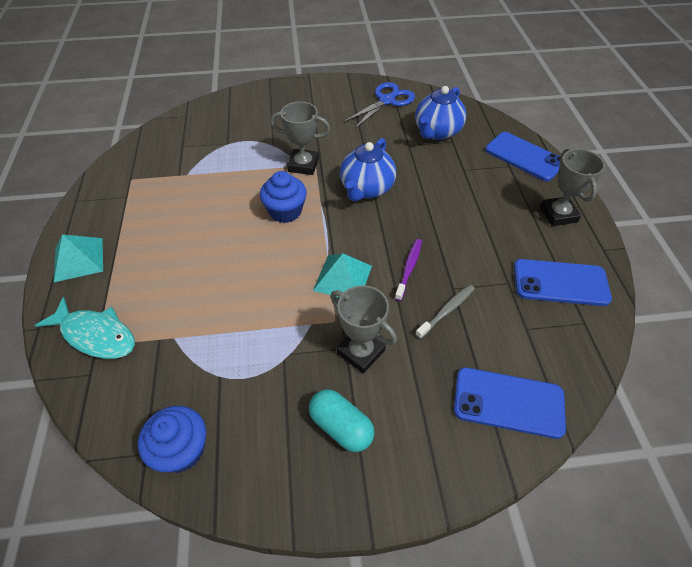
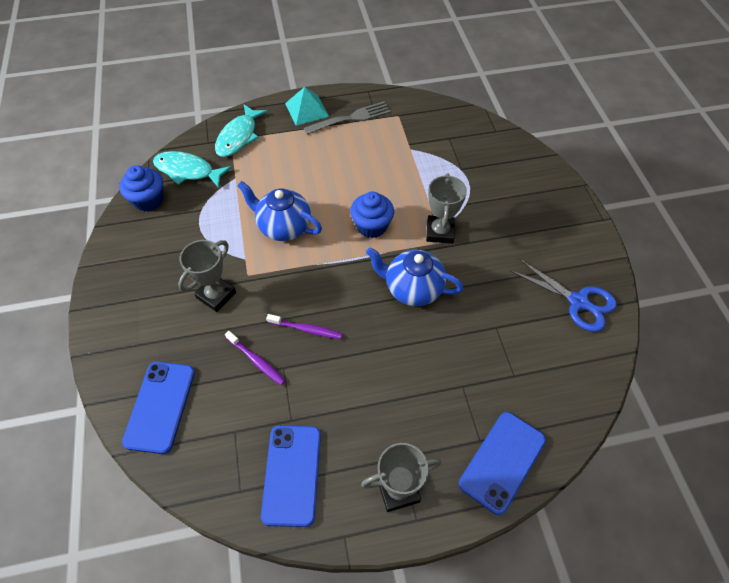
camera: 85 degrees right, 5 degrees up
(116, 218) = (351, 118): none -> grey fork
(139, 398) = (188, 171): none -> turquoise fish
(341, 426) = (153, 286): turquoise capsule -> none
(342, 278) = (293, 277): turquoise pyramid -> none
(437, 132) = (528, 358): blue teapot -> blue teapot (283, 227)
(446, 311) = (256, 361): grey toothbrush -> purple toothbrush

